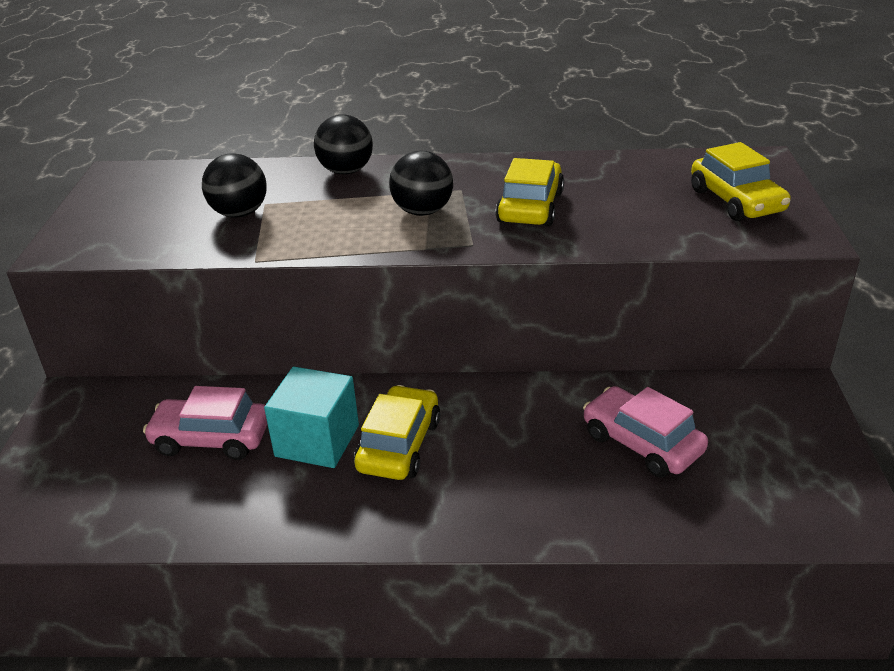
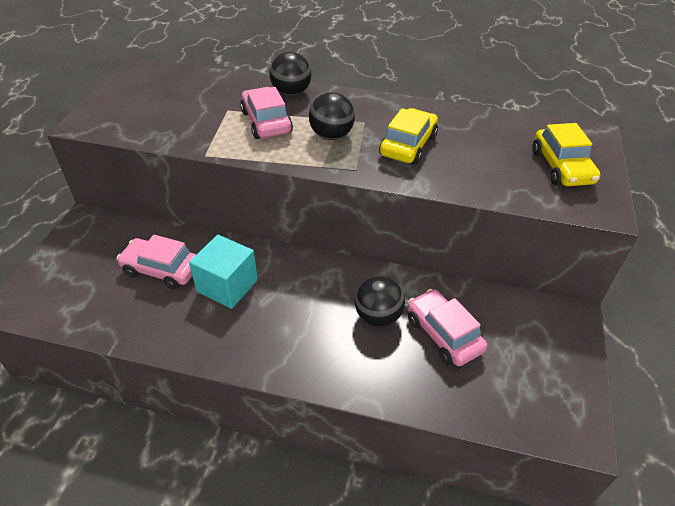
camera: 10 degrees right, 10 degrees up
(239, 213) = (208, 115): black ball -> black ball (378, 316)
(326, 209) = (266, 122): none -> pink car
(399, 445) = (279, 300): yellow car -> none

